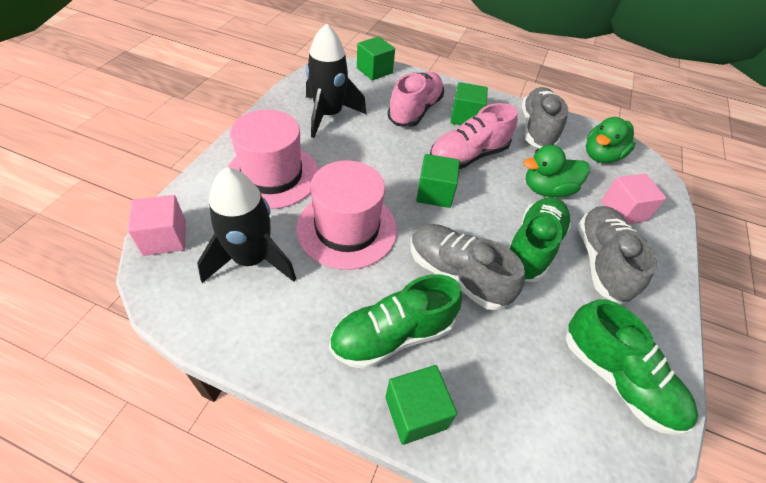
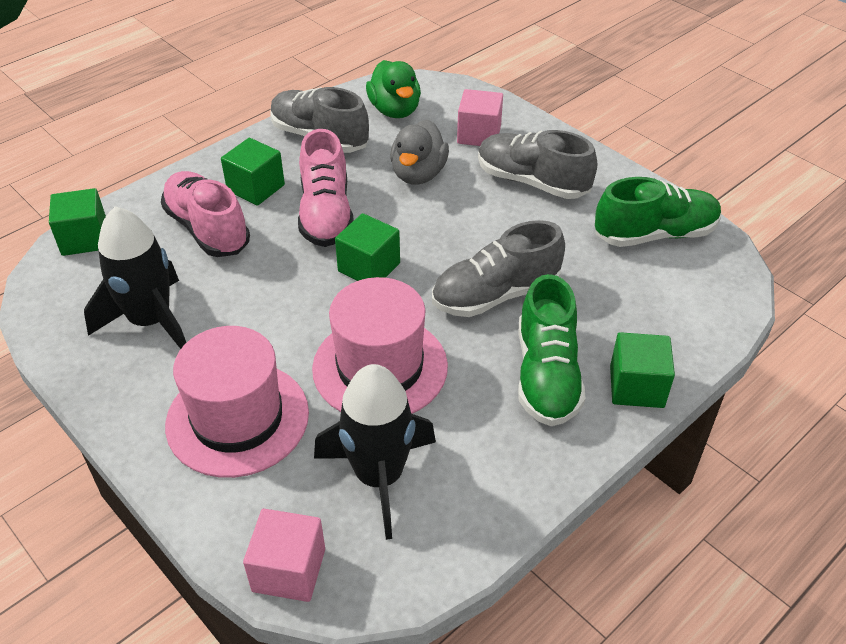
camera: 60 degrees left, 5 degrees down
(532, 248) = (490, 222): green shoe -> none
(547, 189) = (418, 174): green duck -> grey duck

